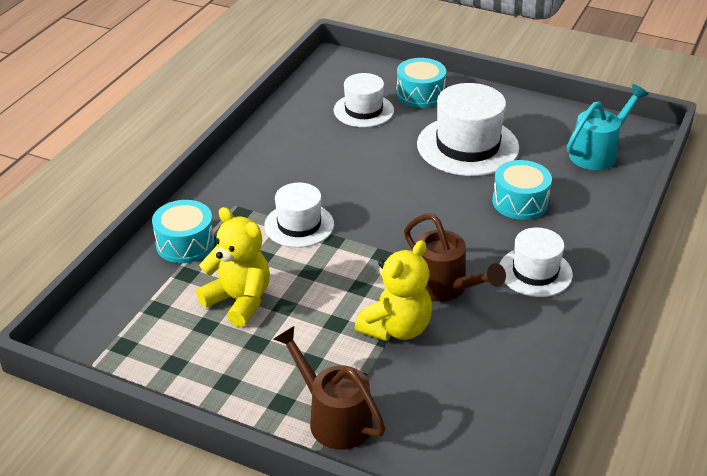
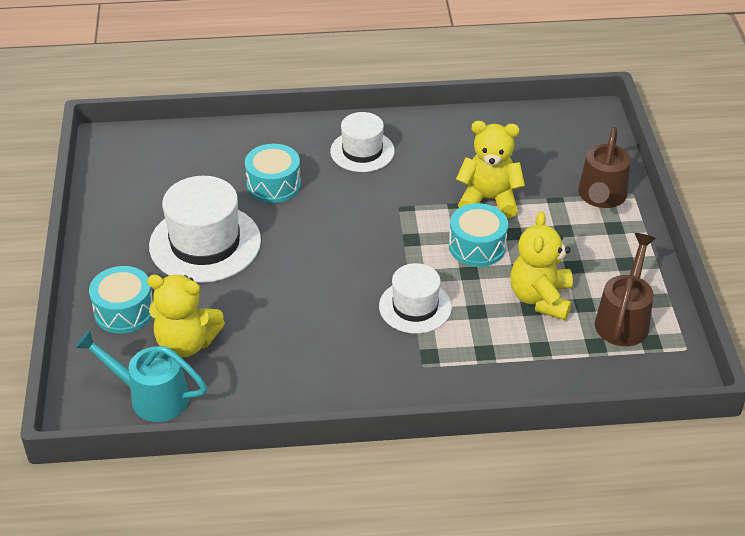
camera: 120 degrees left, 5 degrees up
(185, 244) = (505, 371): turquoise drum -> turquoise drum (477, 246)
(363, 110) = (186, 343): white hat -> yellow teddy bear
(445, 288) = (421, 190): brown watering can -> brown watering can (624, 319)
(598, 153) = (161, 160): turquoise watering can -> turquoise watering can (150, 396)

